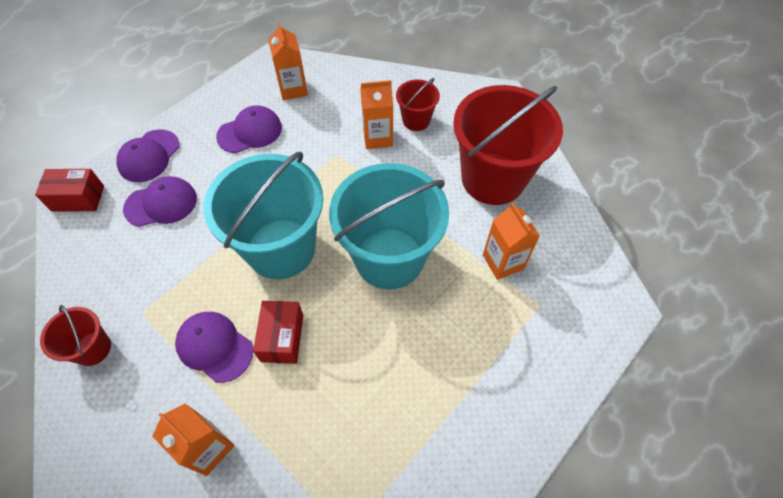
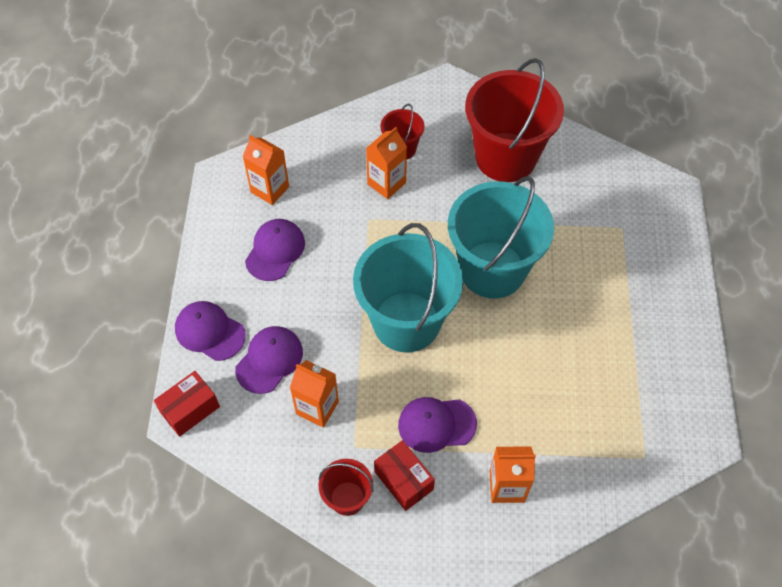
camera: 40 degrees left, 0 degrees up
(149, 156) = (210, 332): purple cap -> purple cap turned 135 degrees clockwise
(282, 338) = (477, 381): red box -> red box (403, 480)
(503, 262) = (571, 215): orange carton -> orange carton (317, 408)

